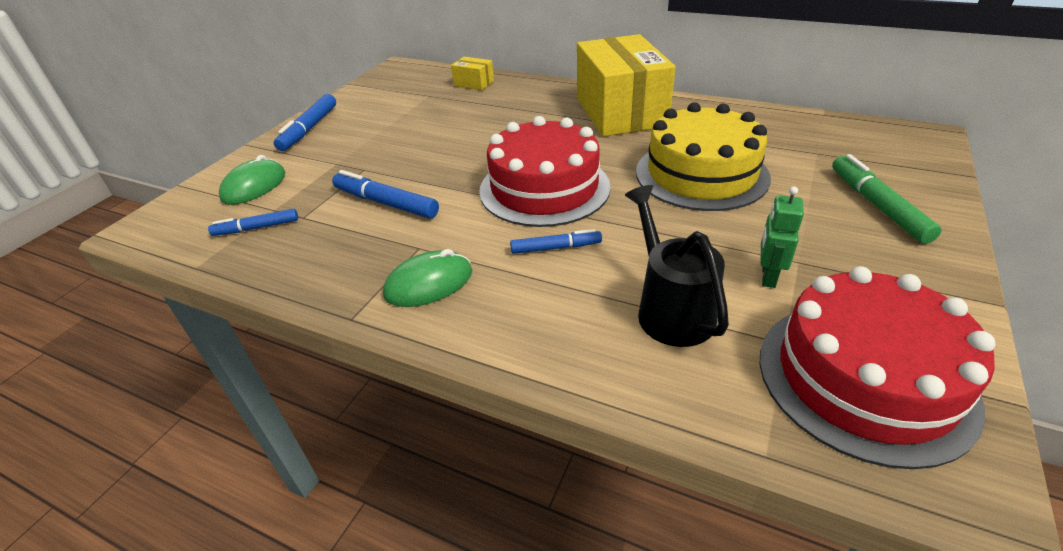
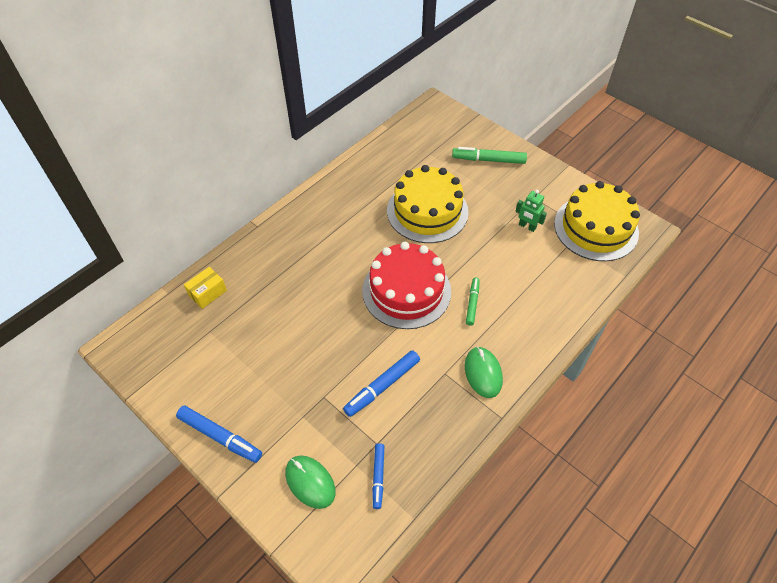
camera: 75 degrees left, 15 degrees up
(556, 248) = (472, 303): blue marker -> green marker
(620, 112) = (325, 218): yellow box -> none
(669, 308) = (537, 272): black watering can -> none
(864, 378) = (596, 228): red cake -> yellow cake

